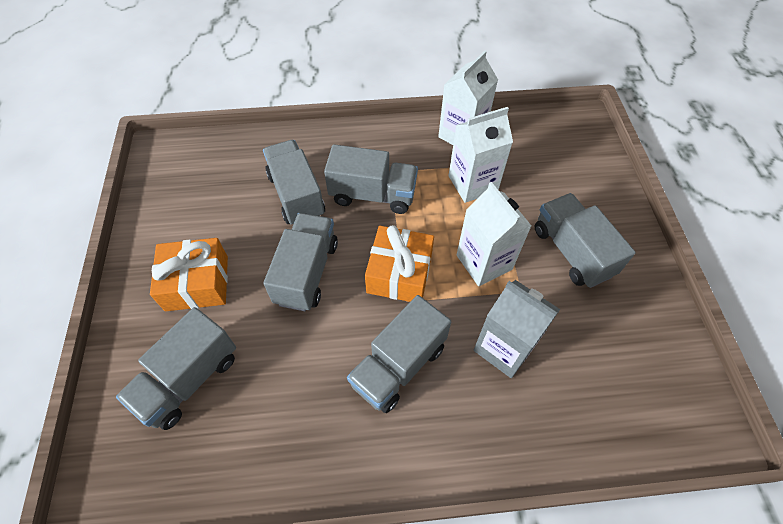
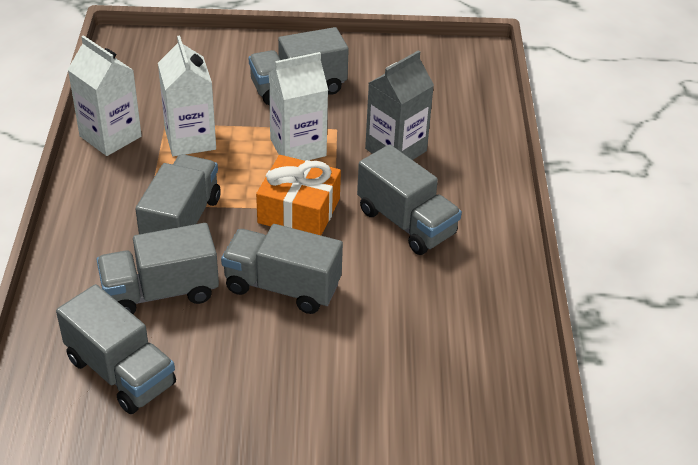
camera: 85 degrees left, 15 degrees down
(189, 379) = (405, 392): grey truck -> grey truck (121, 372)
(197, 283) = (276, 391): orange gift -> none

